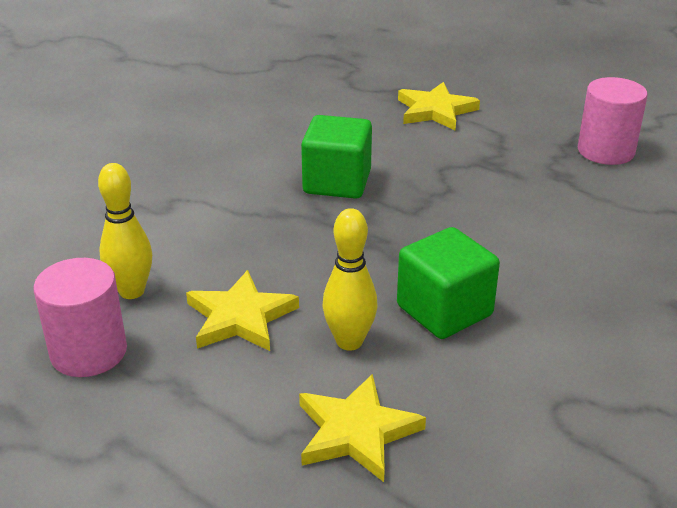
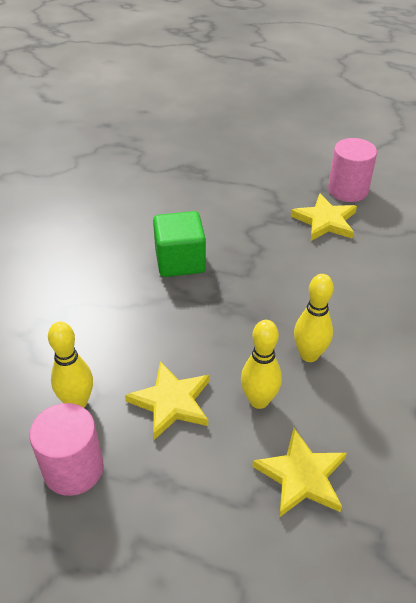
camera: 20 degrees left, 10 degrees up
(435, 110) = (218, 179): yellow star -> yellow star (325, 221)
(444, 311) = (309, 355): green cube -> yellow bowling pin

